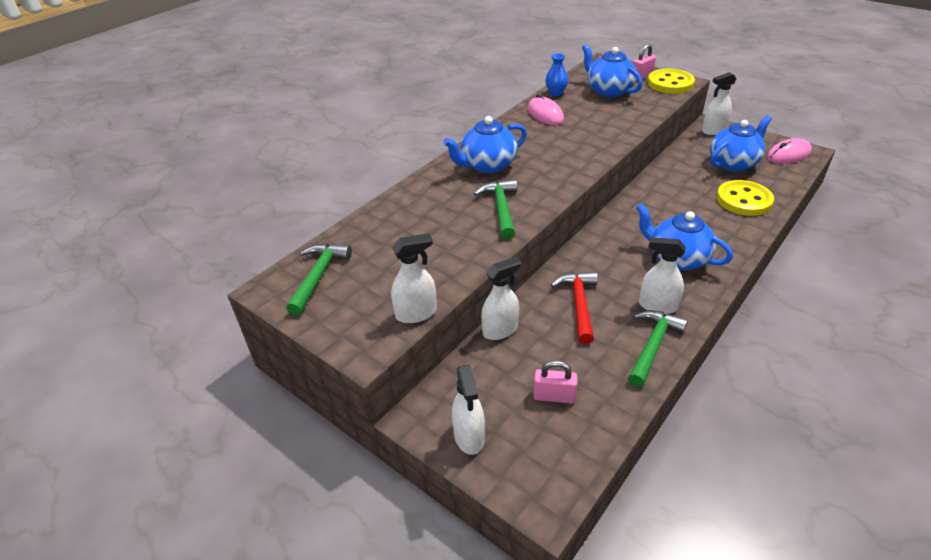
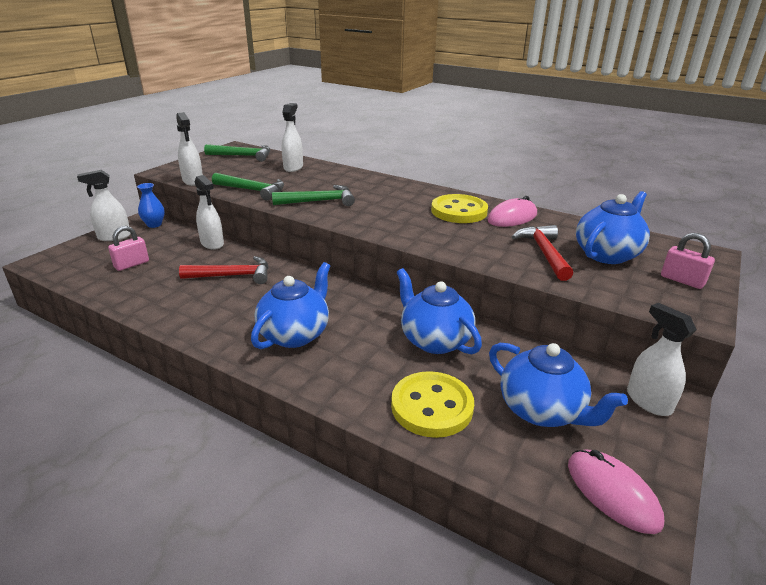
camera: 80 degrees right, 10 degrees down
(487, 165) = (392, 195): blue teapot -> blue teapot (434, 340)
(554, 396) = (132, 264): pink padlock -> pink padlock turned 45 degrees clockwise
(555, 93) = (574, 223): blue vase -> blue vase (154, 224)
(609, 111) = (544, 253): none -> red hammer
(652, 345) = (165, 310): green hammer -> green hammer (253, 190)
(657, 306) = (219, 316): white spray bottle -> white spray bottle (293, 167)
(670, 83) = (677, 303): yellow button -> yellow button (459, 211)

